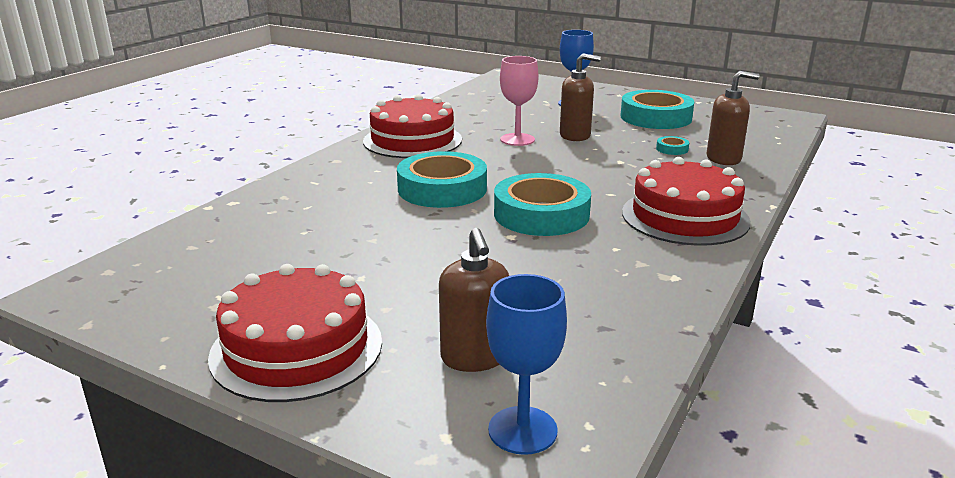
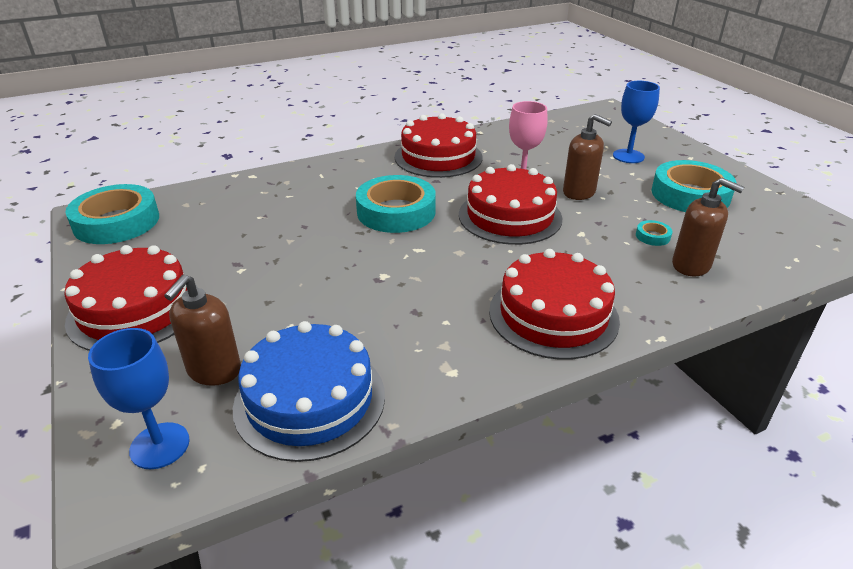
camera: 35 degrees right, 10 degrees up
(541, 214) = (435, 264): turquoise tape -> turquoise tape (116, 222)
(547, 165) = (510, 216): none -> red cake
(598, 340) = (310, 400): none -> blue cake

